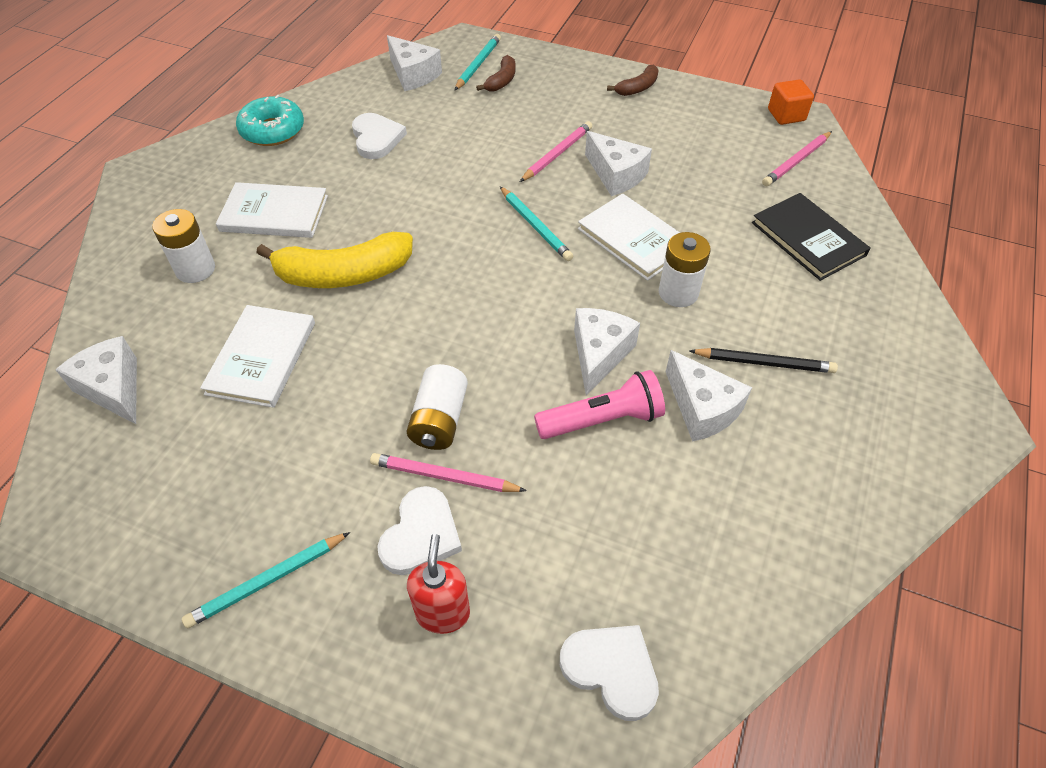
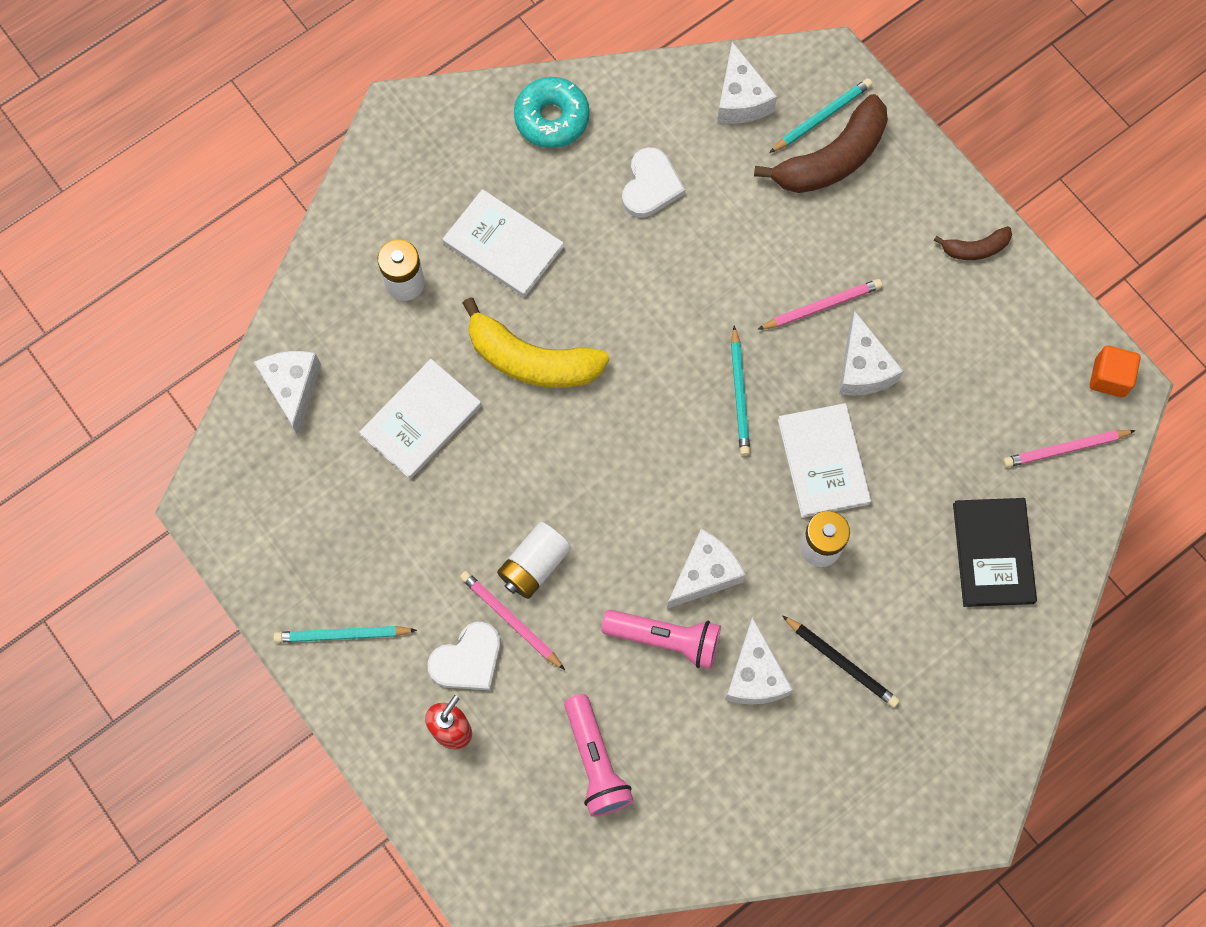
camera: 30 degrees right, 20 degrees up
(501, 81) = (832, 159): brown banana -> brown banana, size x1.97
(611, 670) = (543, 837): white heart -> none
(613, 560) = (595, 761): none -> pink flashlight

